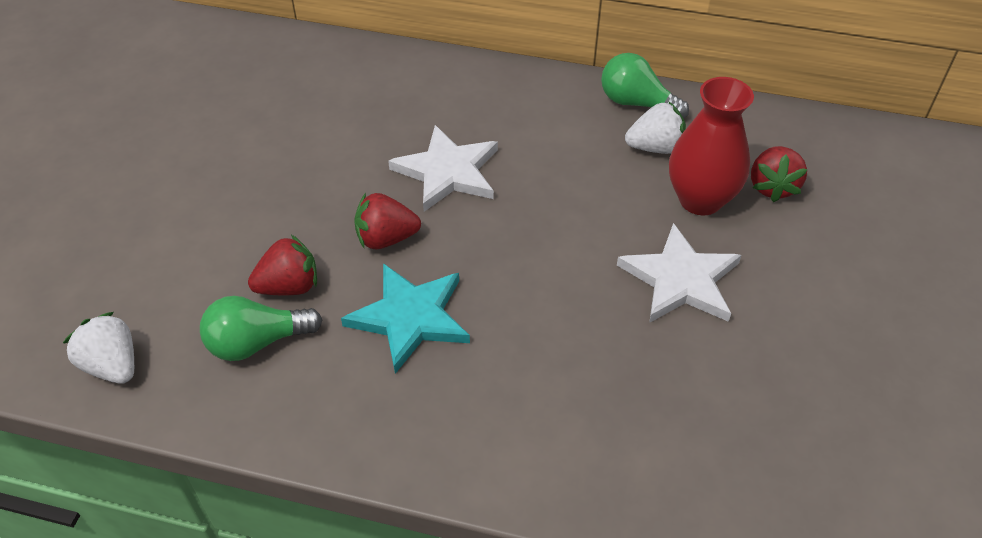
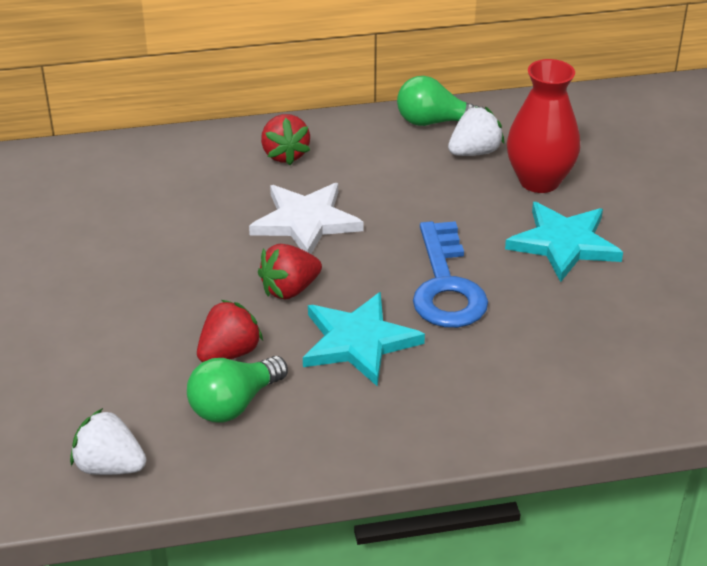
camera: 25 degrees left, 10 degrees down
(532, 286) = (446, 286): none -> blue key
(680, 279) = (563, 243): white star -> turquoise star
(772, 187) = (590, 155): red strawberry -> red strawberry (285, 155)

